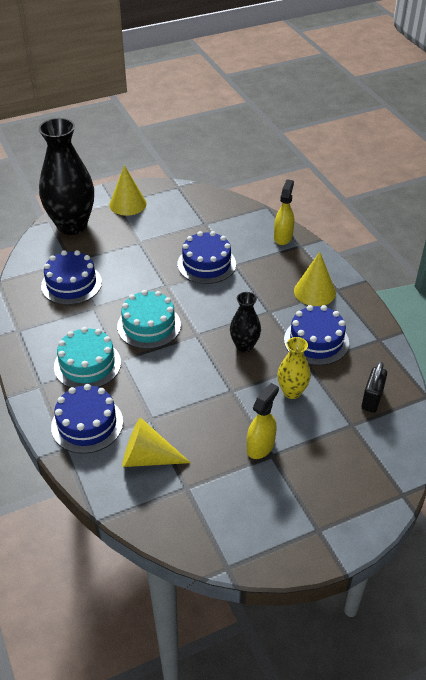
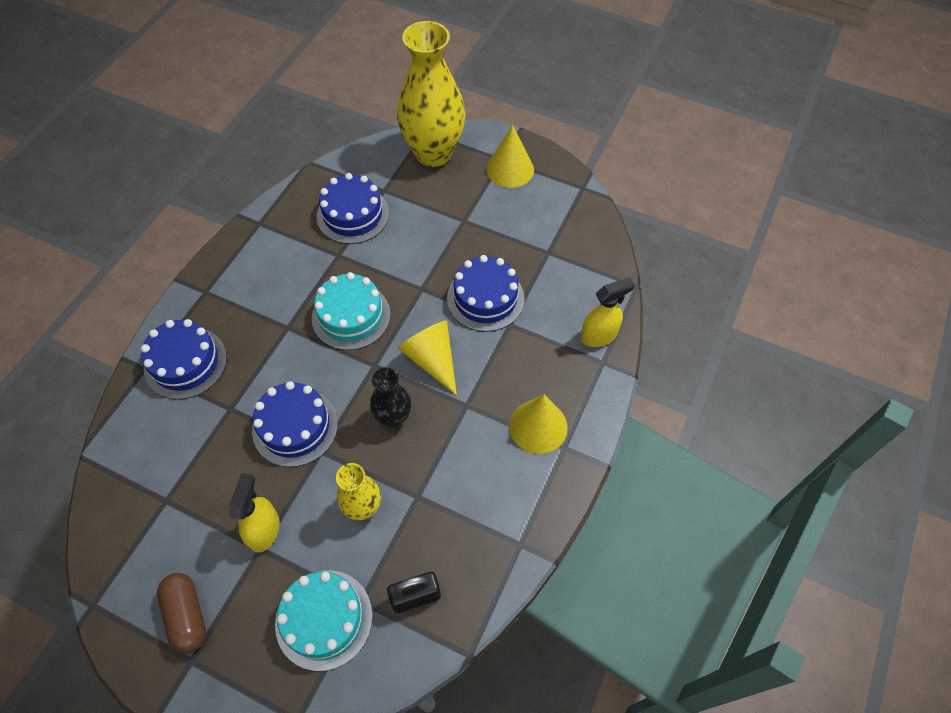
camera: 50 degrees right, 15 degrees up
(72, 225) = (433, 153): black vase -> yellow vase
(87, 364) = (259, 307): turquoise cake -> turquoise cake (324, 619)
(147, 458) = (179, 441): yellow cone -> yellow cone (431, 359)
(260, 446) = (264, 530): yellow spray bottle -> yellow spray bottle turned 75 degrees counterclockwise
(284, 516) = (187, 615): none -> brown capsule
(316, 341) = (459, 480): blue cake -> blue cake (295, 427)

